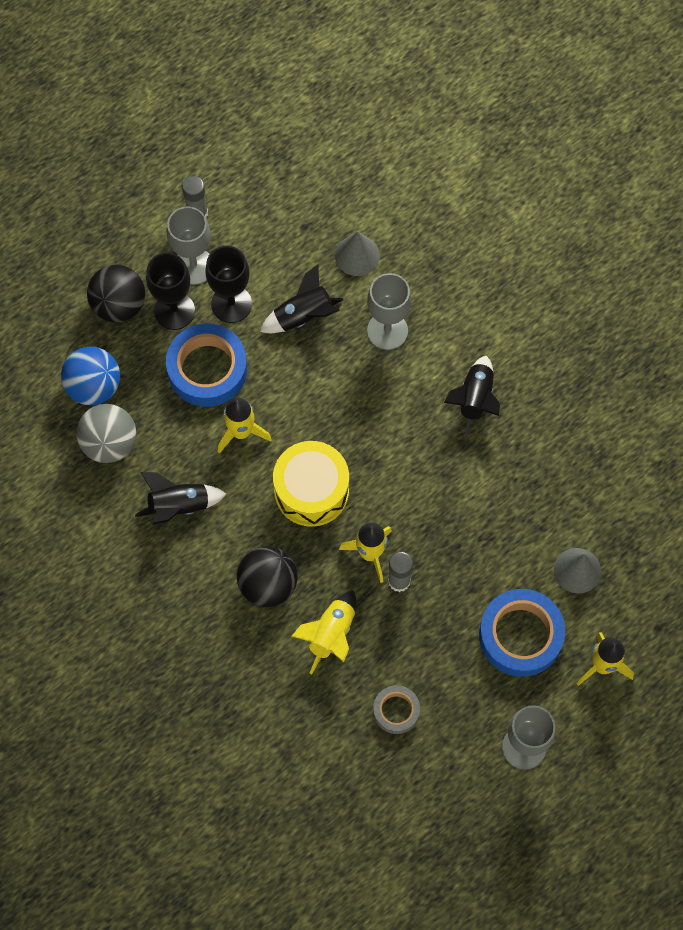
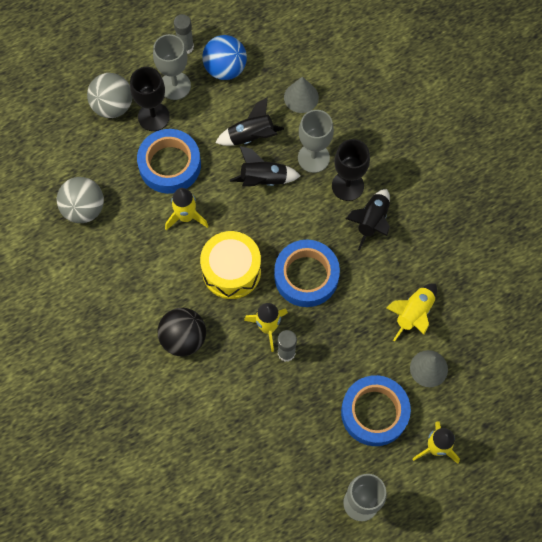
camera: 10 degrees right, 0 degrees up
(94, 386) = (81, 164): blue ball -> blue ball (225, 68)
(119, 305) = (112, 106): black ball -> grey ball
(179, 506) = (127, 265): black rocket -> black rocket (263, 179)
(231, 304) = (198, 118): black goblet -> black goblet (347, 186)
(331, 634) = (225, 386): yellow rocket -> yellow rocket (413, 314)
(396, 711) = (264, 455): grey tape -> none
(406, 481) = (306, 276): none -> blue tape

